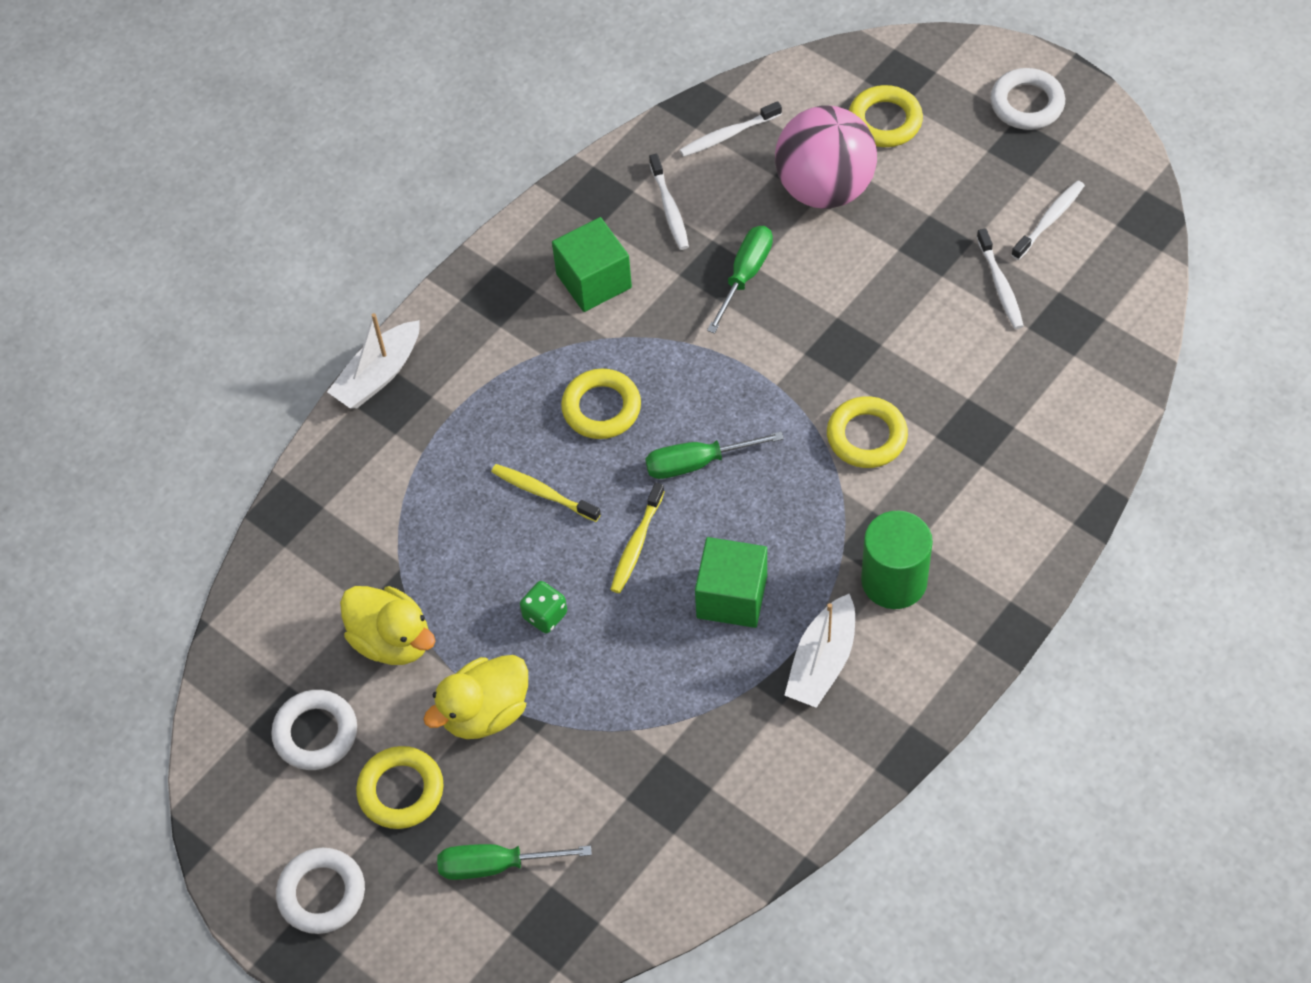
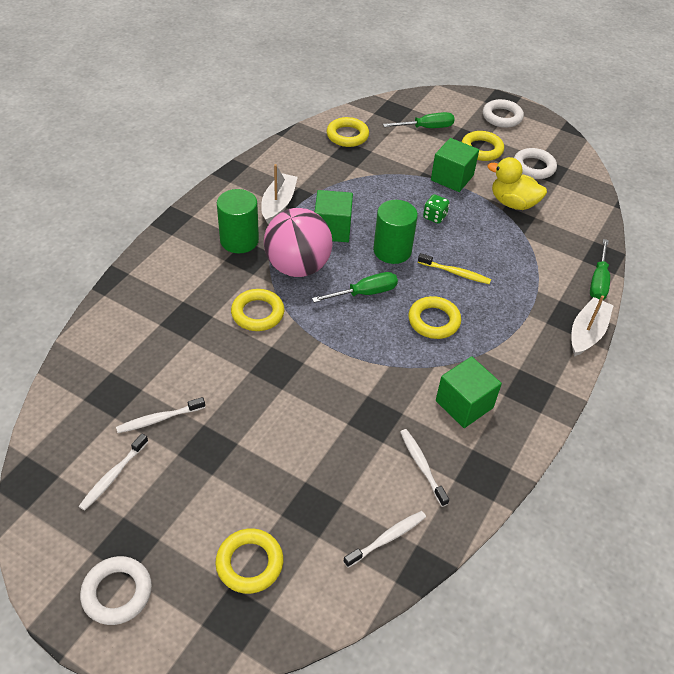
camera: 165 degrees right, 10 degrees down
(485, 712) = (452, 178): yellow duck -> green cube
(637, 544) = (392, 250): yellow toothbrush -> green cylinder
(667, 848) = (347, 135): none -> yellow ring
(745, 276) = (353, 415): green screwdriver -> green screwdriver (598, 281)
(824, 188) = (299, 492): pink ball -> pink ball (297, 267)
(1000, 285) = (159, 419): white toothbrush -> white toothbrush turned 90 degrees counterclockwise

